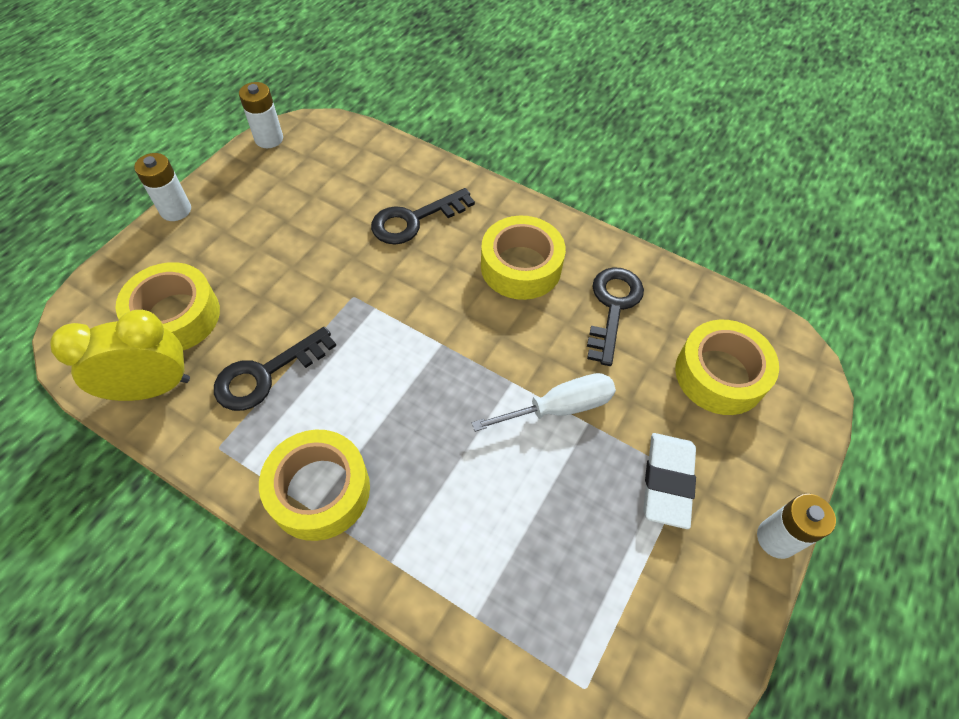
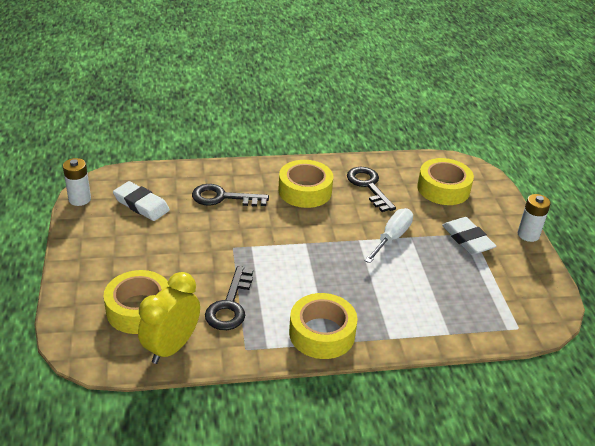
camera: 40 degrees left, 20 degrees down
(175, 210) = (65, 262): white battery -> none
(320, 180) = (141, 204): none -> white eraser
(414, 220) = (223, 197): black key -> black key turned 75 degrees clockwise

